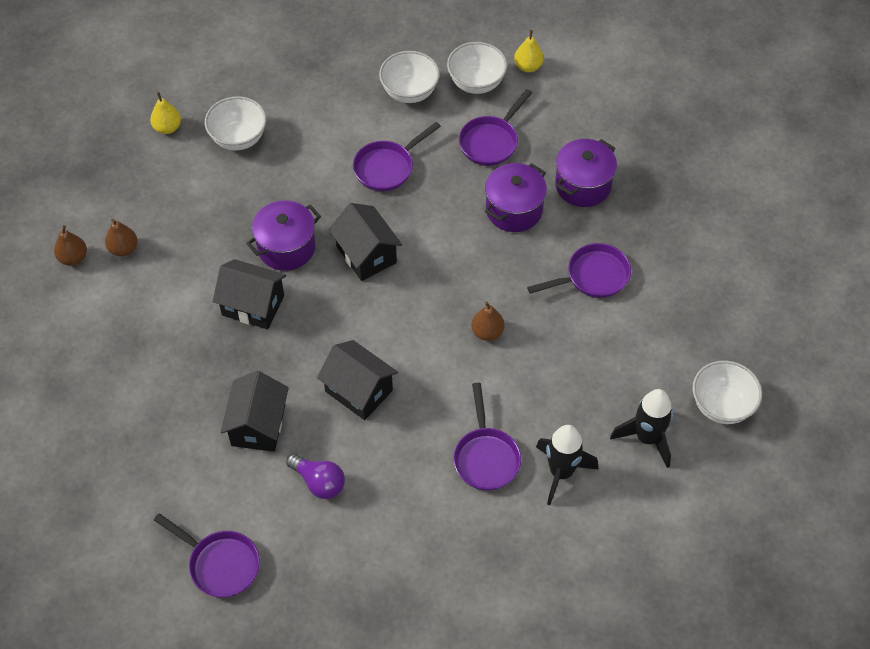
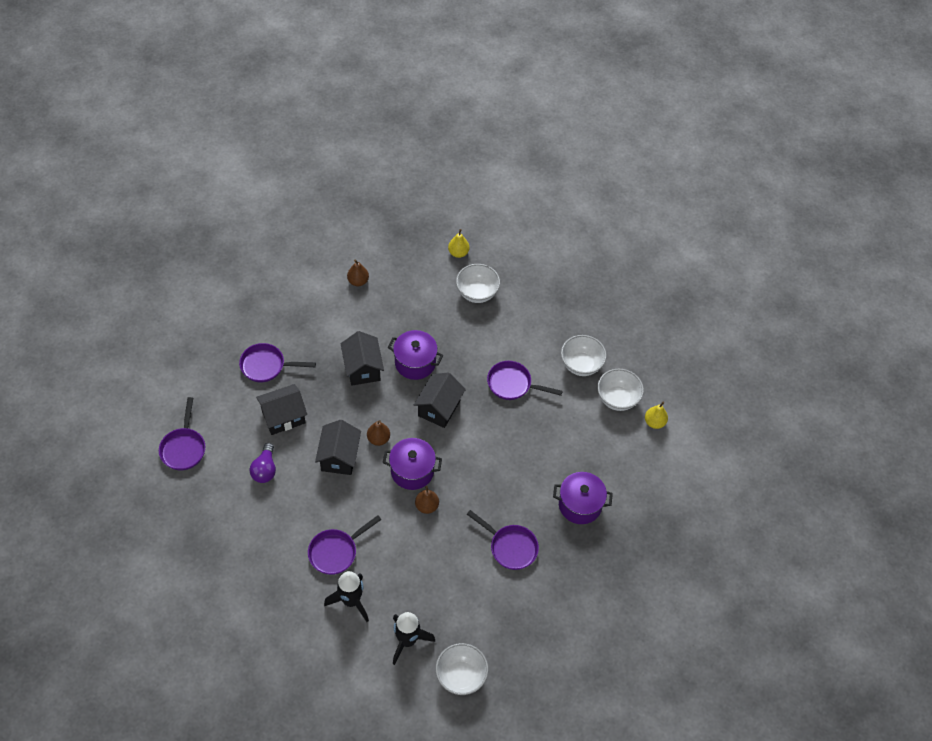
camera: 55 degrees right, 0 degrees up
(73, 258) = (335, 261): brown pear -> brown pear (378, 439)
(491, 141) = (576, 432): purple pan -> purple pan (266, 366)
(514, 210) = (531, 473): purple pot -> purple pot (412, 471)

